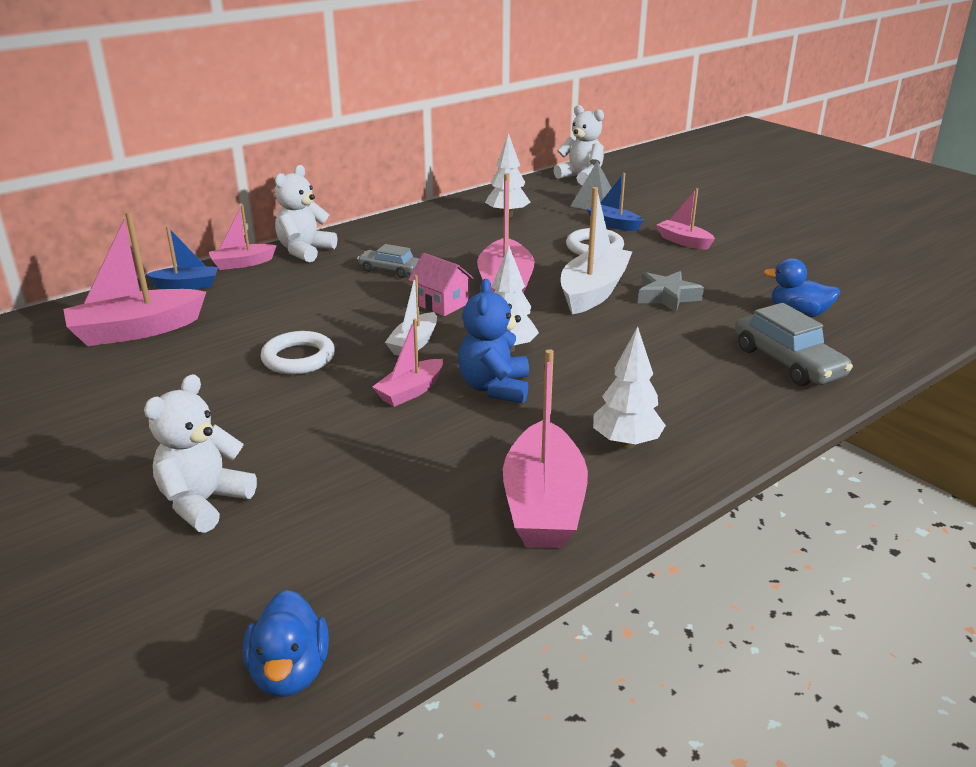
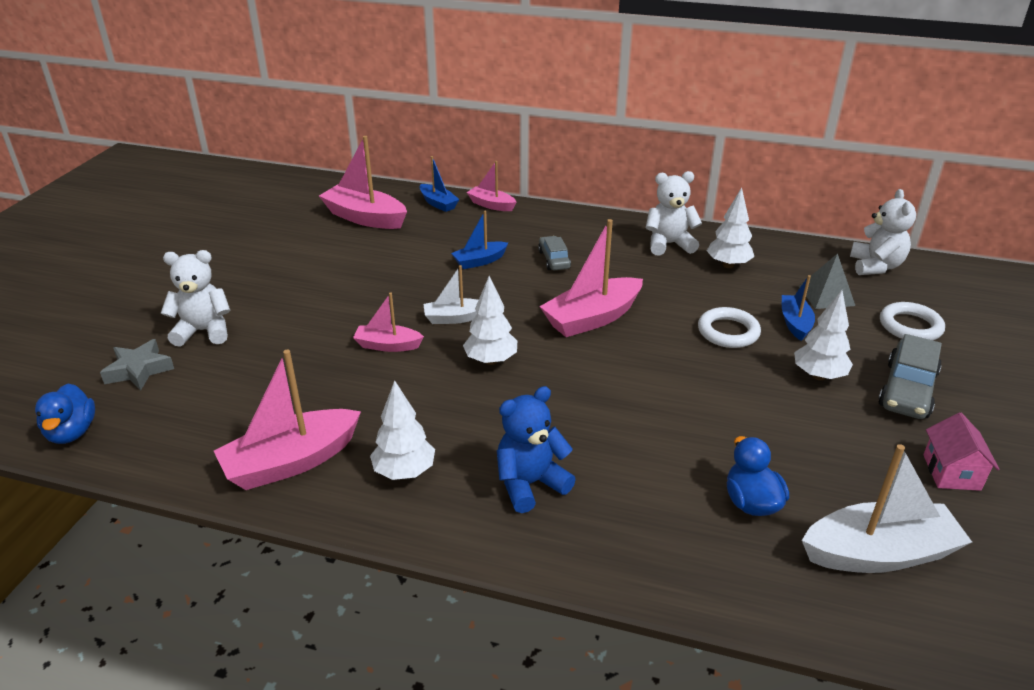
camera: 55 degrees right, 5 degrees up
(290, 672) = (72, 432): blue duck -> blue duck turned 60 degrees counterclockwise
(298, 358) = (388, 285): white ring -> white ring (910, 326)
(305, 251) = (539, 216): white teddy bear -> white teddy bear (669, 244)
(335, 301) = (479, 261): none -> blue boat
(441, 304) = (527, 303): pink house -> pink house (951, 472)
(495, 388) = (427, 378): blue teddy bear -> blue teddy bear (530, 484)
(593, 292) = (639, 364): white boat -> white boat (879, 553)
(667, 297) = (681, 407): grey star -> grey star (139, 370)
(683, 241) = (818, 376): pink boat -> white tree
(787, 362) = (635, 524): grey car -> grey car (907, 390)

